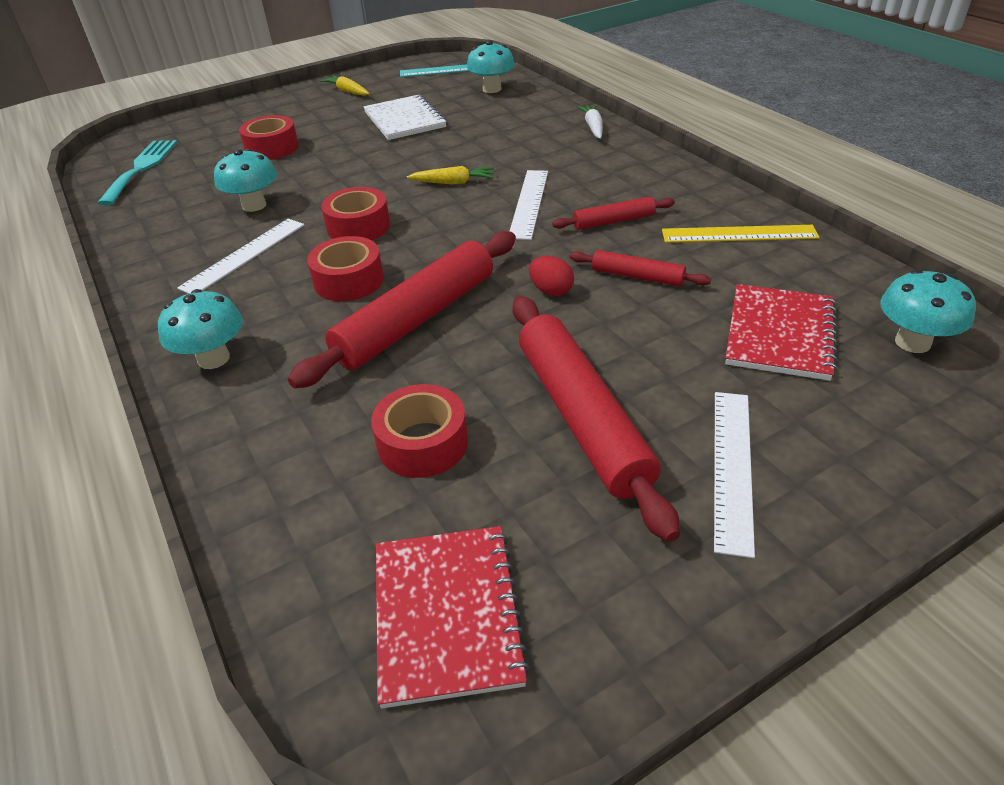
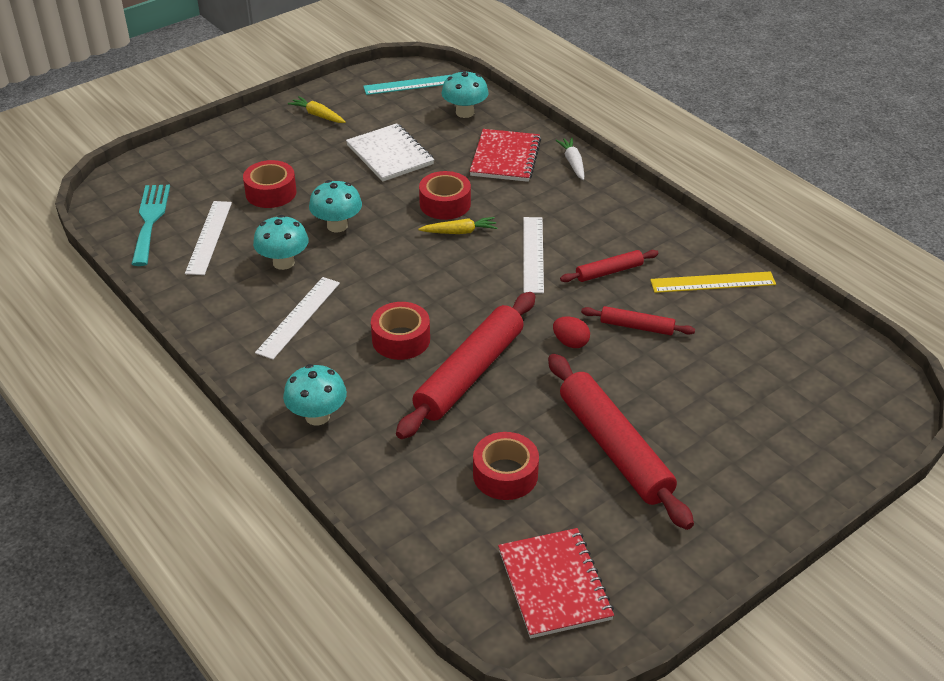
camera: 10 degrees left, 0 degrees up
(358, 227) = (389, 284): red tape -> red tape (445, 204)
(732, 467) = (721, 478): white ruler -> white ruler (209, 237)
(779, 334) = (748, 374): red notebook -> red notebook (505, 158)
(912, 342) = (842, 376): turquoise mushroom -> turquoise mushroom (337, 226)

